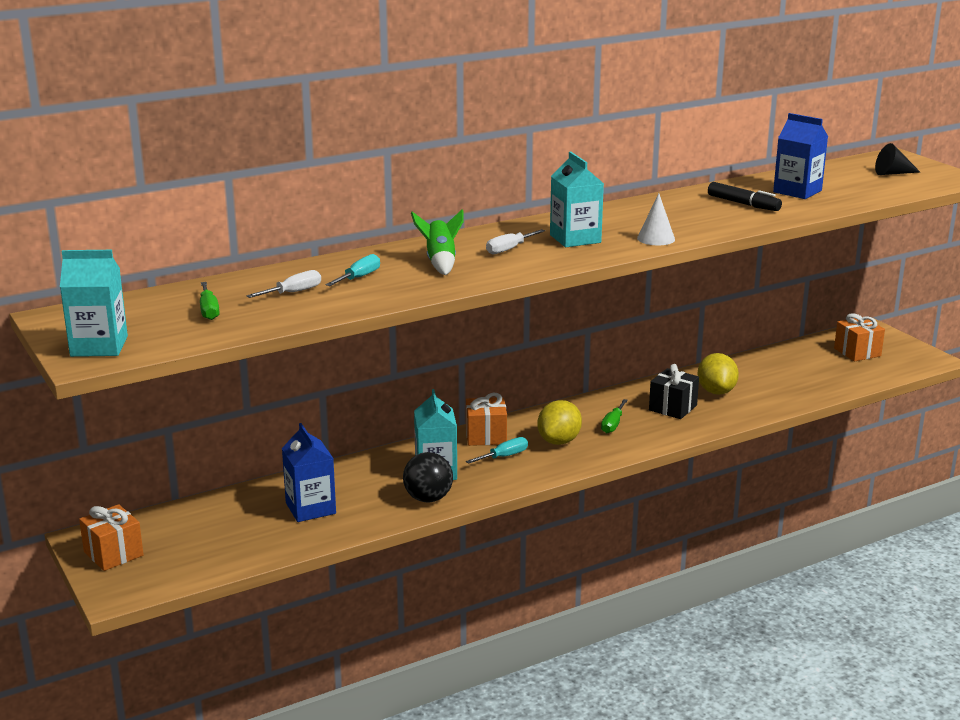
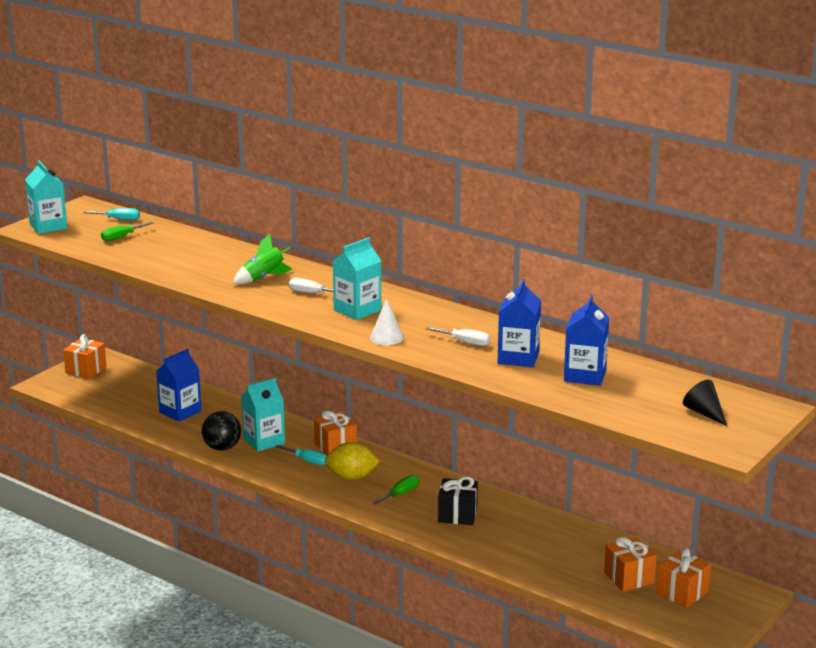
camera: 65 degrees right, 0 degrees up
(293, 292) = (169, 251): white screwdriver -> white screwdriver (465, 342)
(359, 277) = (212, 262): turquoise screwdriver -> turquoise screwdriver (119, 219)
(613, 424) = (401, 494): green screwdriver -> green screwdriver turned 135 degrees clockwise
(716, 391) = (511, 530): yellow lemon -> none
(743, 204) = (518, 358): black marker -> blue carton
(824, 365) = (629, 578): none -> orange gift

